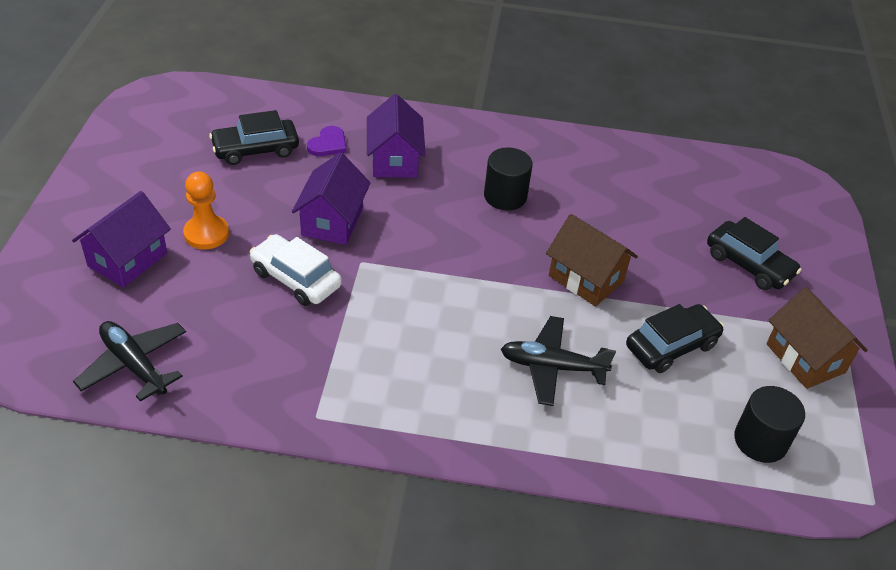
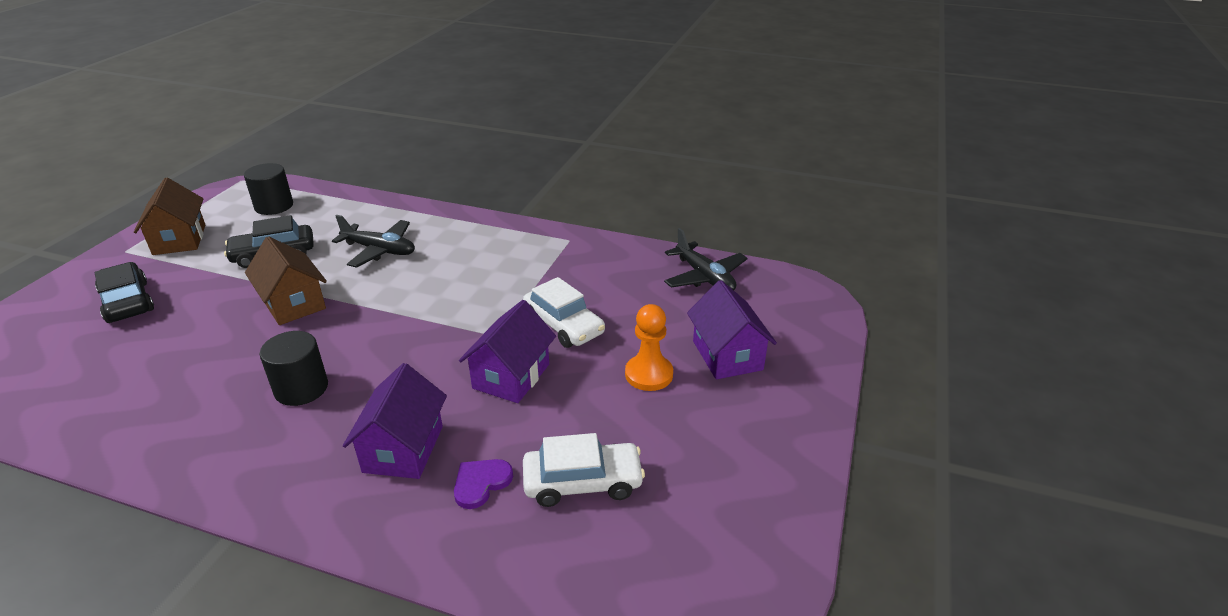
camera: 165 degrees left, 10 degrees down
(128, 259) = (727, 355): purple house -> purple house turned 60 degrees counterclockwise
(255, 149) = (583, 482): black car -> white car

